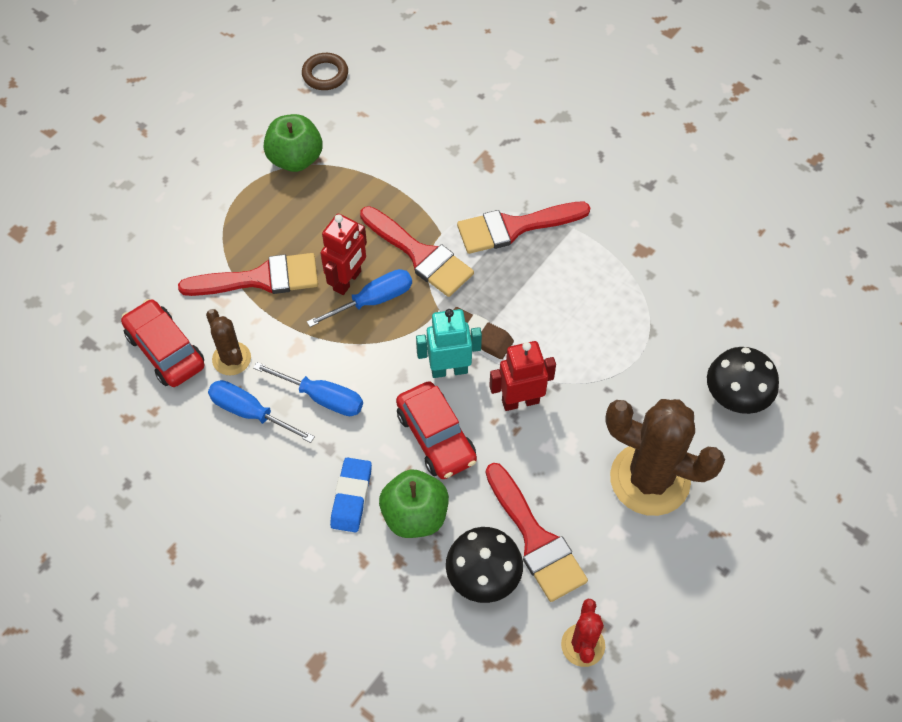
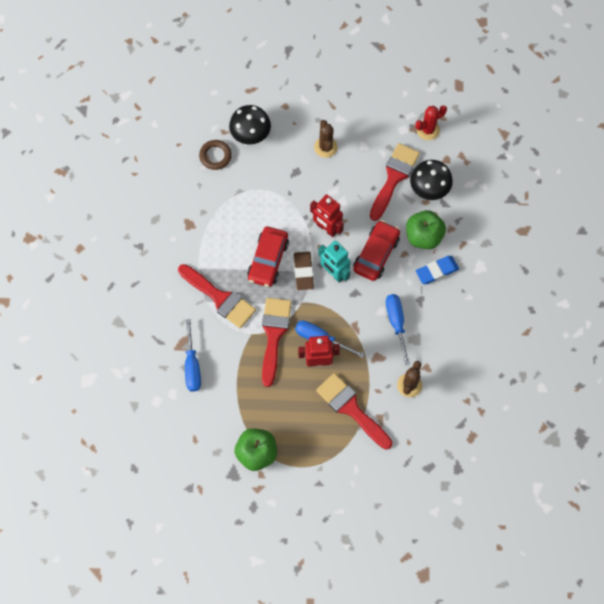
camera: 125 degrees left, 10 degrees up
(165, 350) = (430, 423): red car -> red car (268, 260)
(251, 413) = (431, 351): blue screwdriver -> blue screwdriver (192, 365)
(325, 74) = (178, 485): brown ring -> brown ring (215, 156)
(650, 479) = (325, 147): brown cactus -> brown cactus, size x0.51

